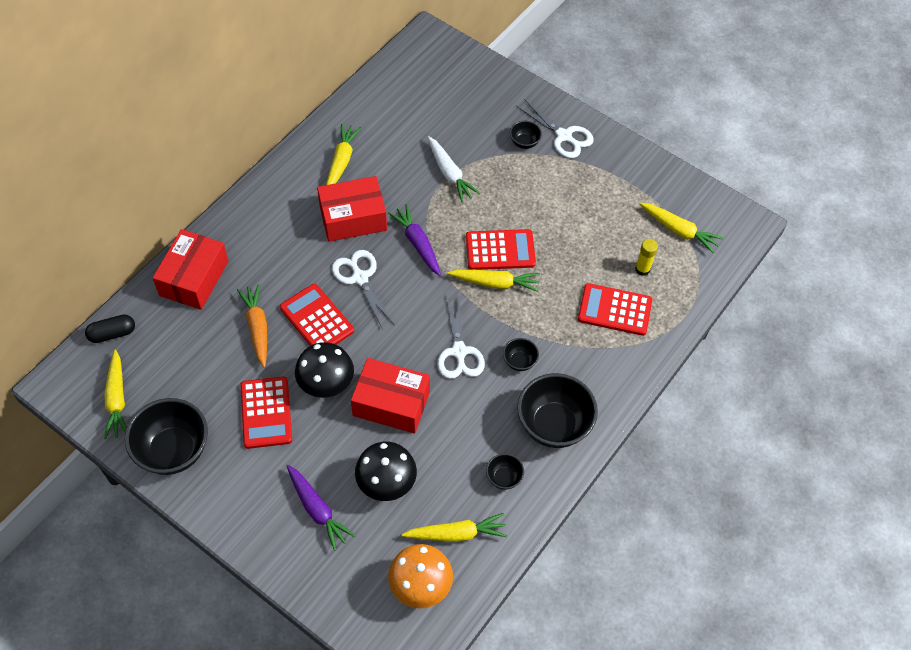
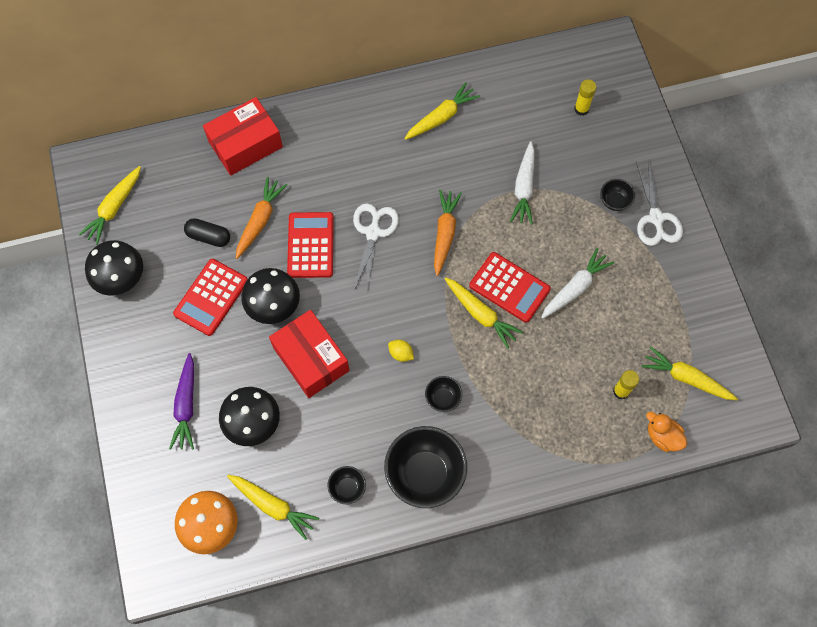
camera: 40 degrees right, 10 degrees up
(112, 334) = (151, 151): black capsule -> black capsule (209, 237)
(173, 451) = (122, 279): black bowl -> black mushroom
(353, 218) = (410, 175): red box -> none
(417, 244) = (444, 234): purple carrot -> orange carrot
(444, 93) = (581, 109): none -> yellow glue stick
(459, 351) = (401, 353): white scissors -> yellow lemon
(548, 220) = (575, 288): none -> white carrot
(614, 310) = (563, 411): red calculator -> none
(679, 230) = (686, 378): yellow carrot -> yellow carrot turned 135 degrees clockwise
(697, 280) = (662, 436): none -> orange duck

